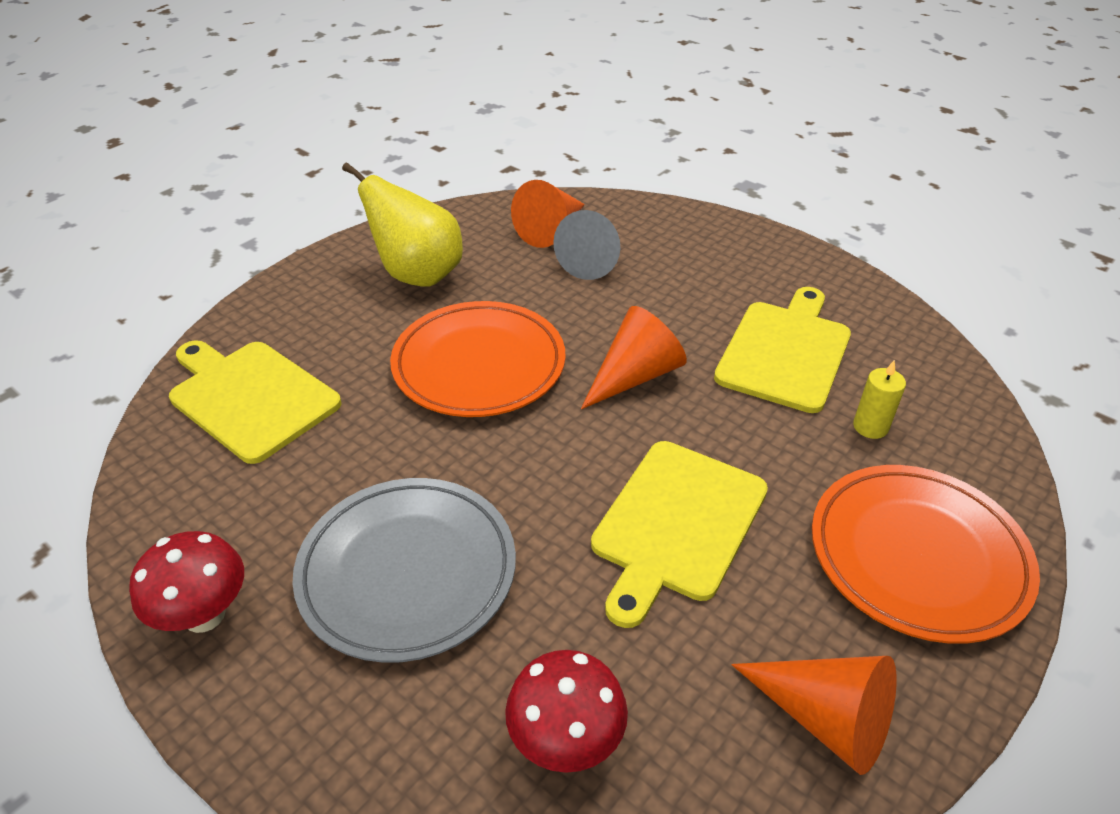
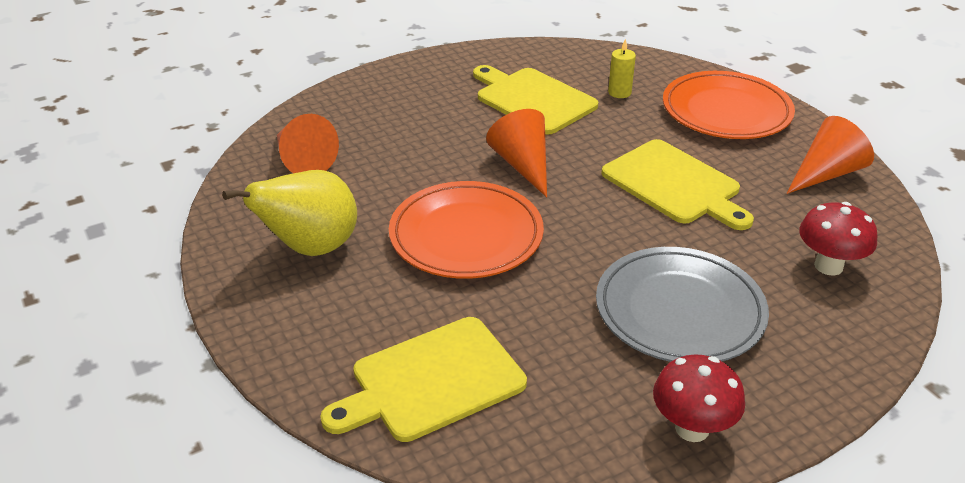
camera: 70 degrees left, 5 degrees down
(593, 259) = (364, 149): grey cone -> none

